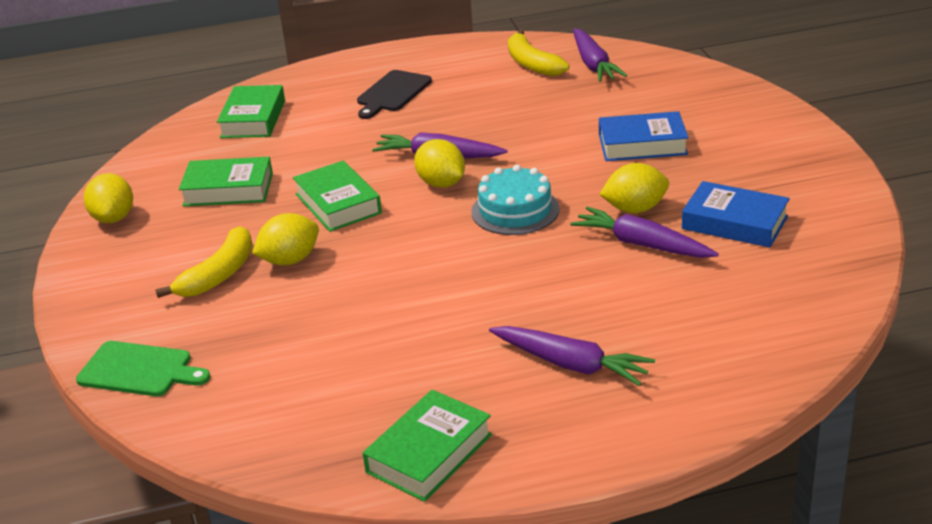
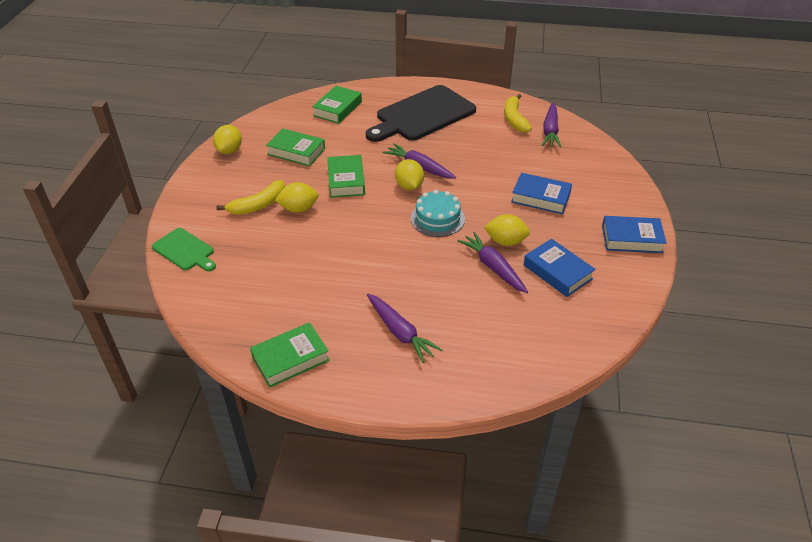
camera: 20 degrees right, 10 degrees up
(392, 93) = (422, 115): black cutting board -> black cutting board, size x1.96
(801, 156) = (631, 239): none -> blue book

